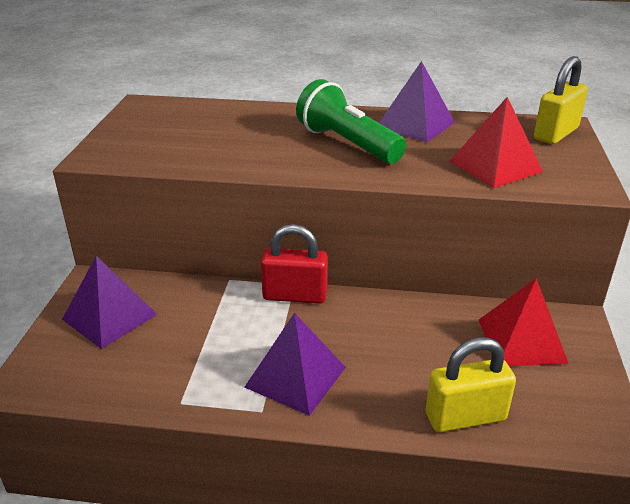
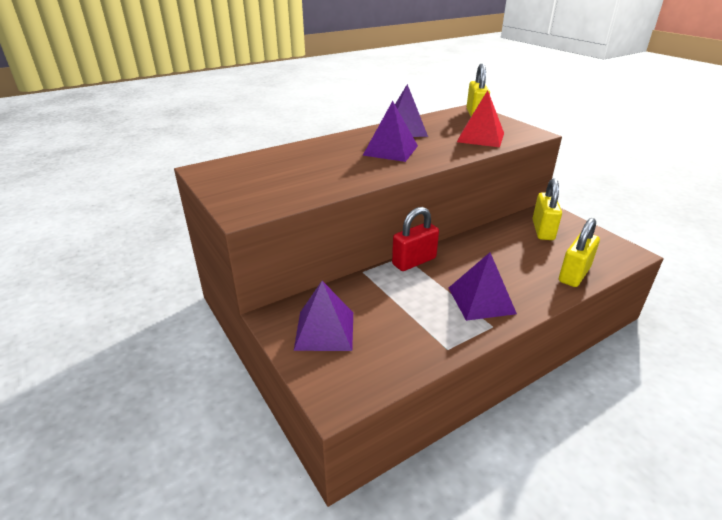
camera: 40 degrees left, 0 degrees up
(348, 144) = (390, 150): green flashlight -> purple pyramid
(521, 340) = (543, 230): red pyramid -> yellow padlock

